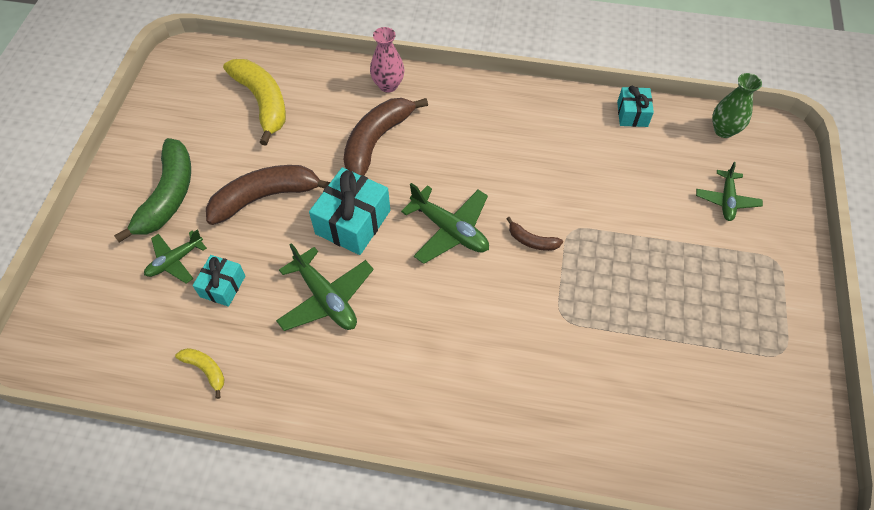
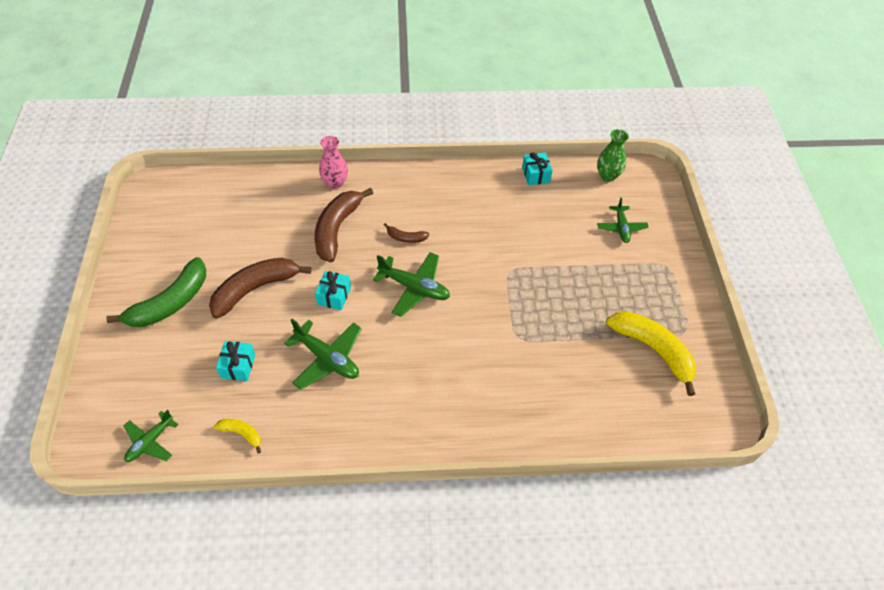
camera: 15 degrees left, 5 degrees down
(168, 196) = (170, 303): green banana -> green banana turned 45 degrees clockwise
(175, 261) = (191, 353): green plane -> green plane (150, 442)
(262, 103) = (232, 214): yellow banana -> yellow banana (653, 350)
(353, 222) = (334, 296): turquoise gift -> turquoise gift, size x0.59
(532, 241) = (481, 284): brown banana -> brown banana (406, 238)

